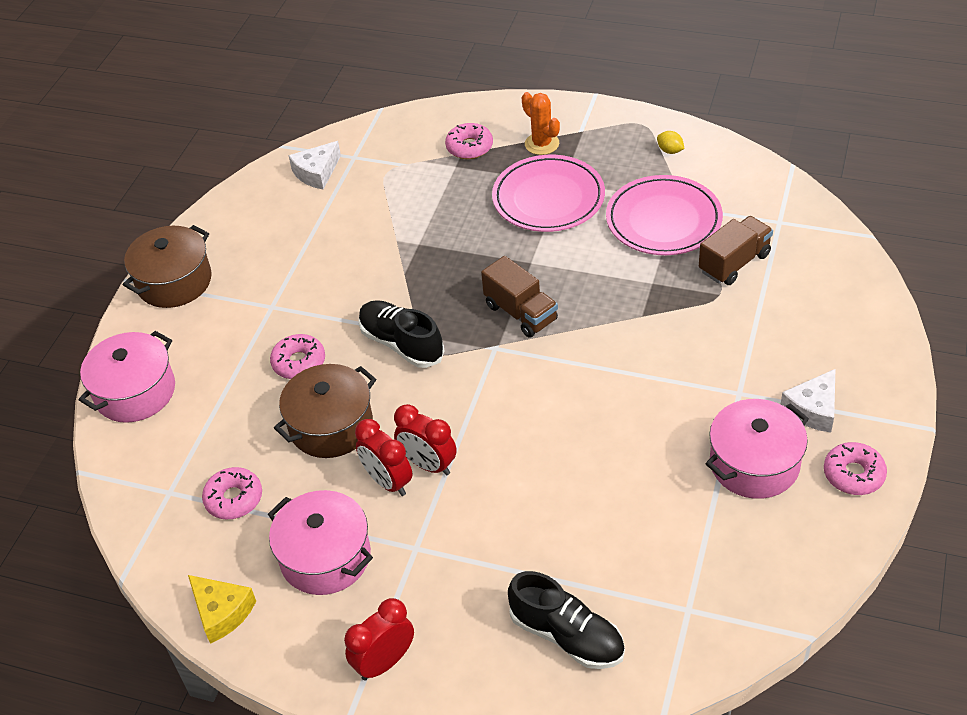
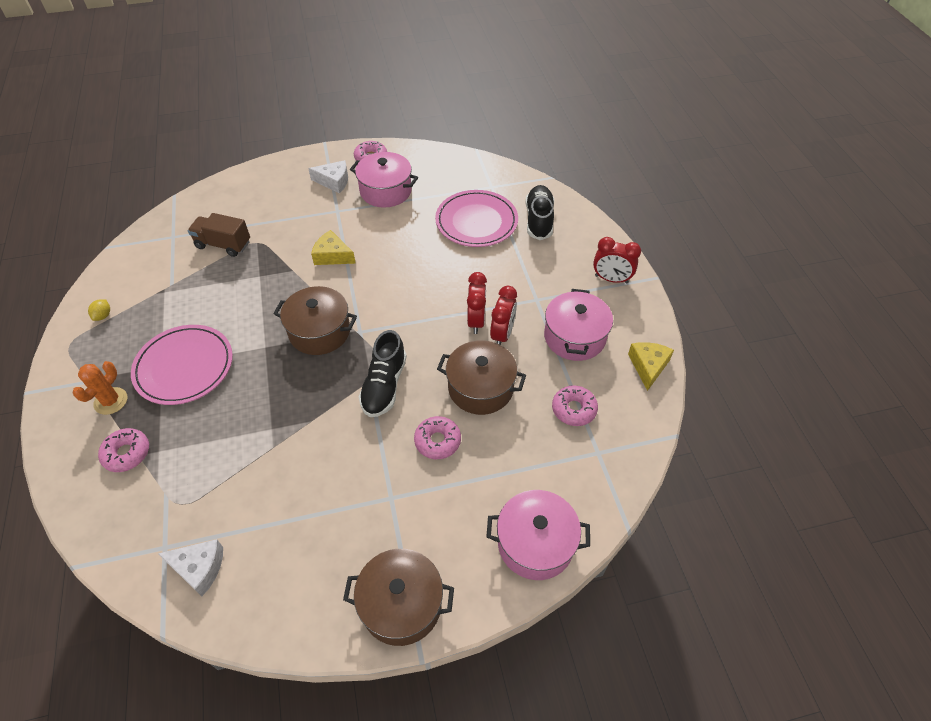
camera: 125 degrees left, 5 degrees up
(521, 313) = (319, 331): brown truck -> brown pot
(645, 360) = (332, 256): none -> yellow cheese
(663, 220) = (190, 292): pink plate -> pink plate (476, 222)

